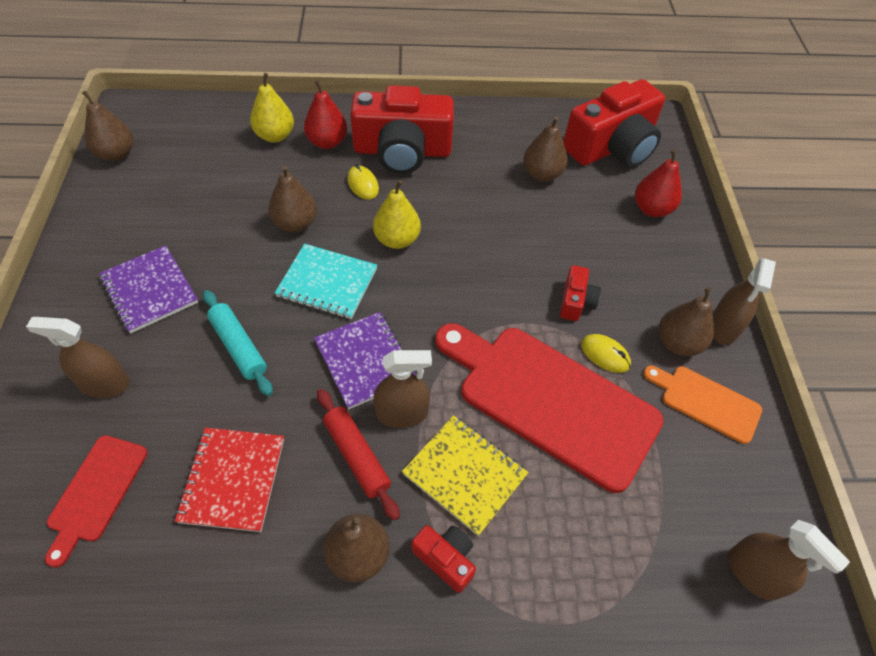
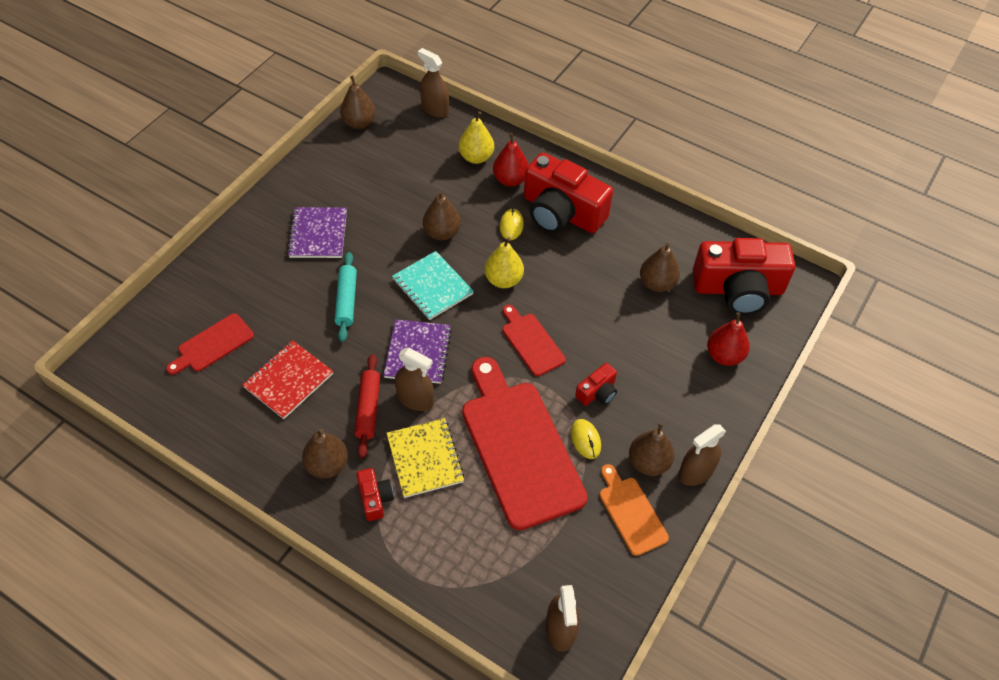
camera: 35 degrees right, 0 degrees up
(104, 384) = (255, 282): brown spray bottle -> brown spray bottle (435, 109)
(474, 286) = (531, 342): none -> red cutting board

